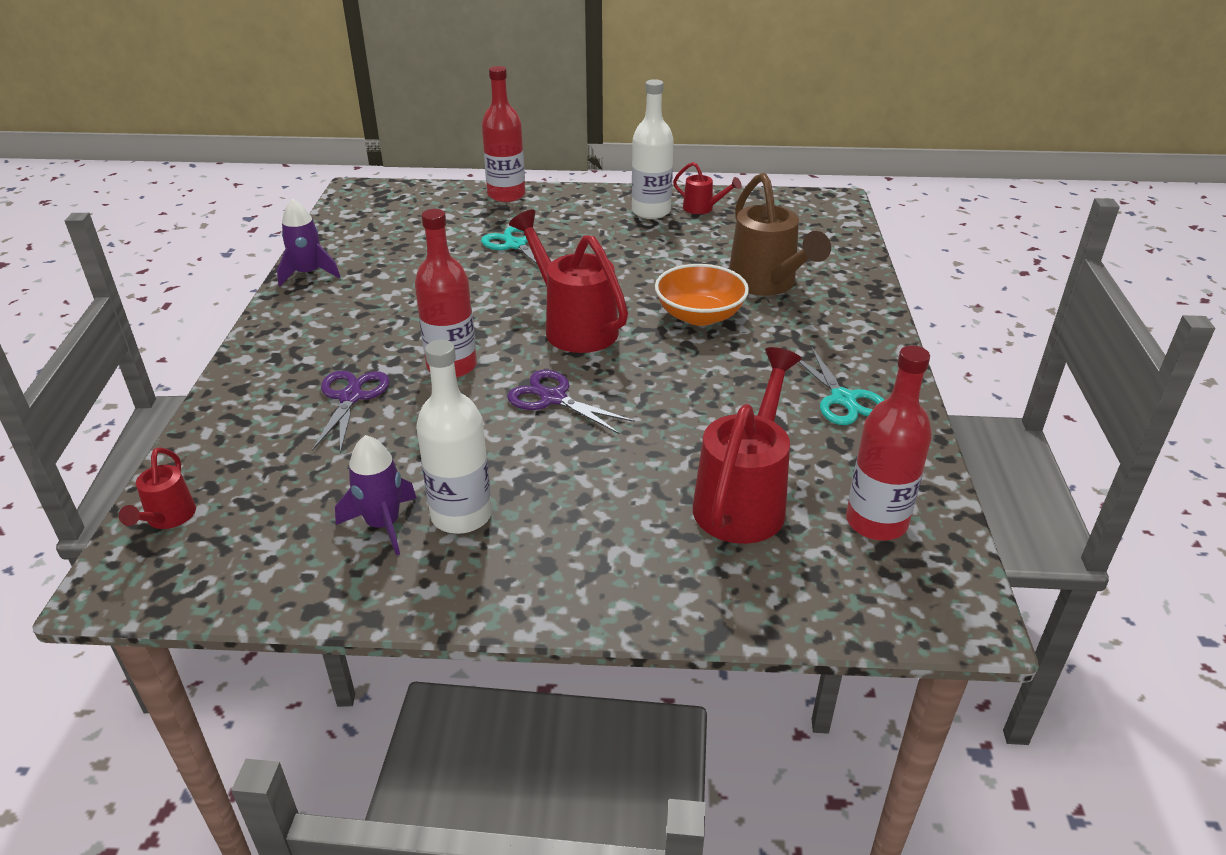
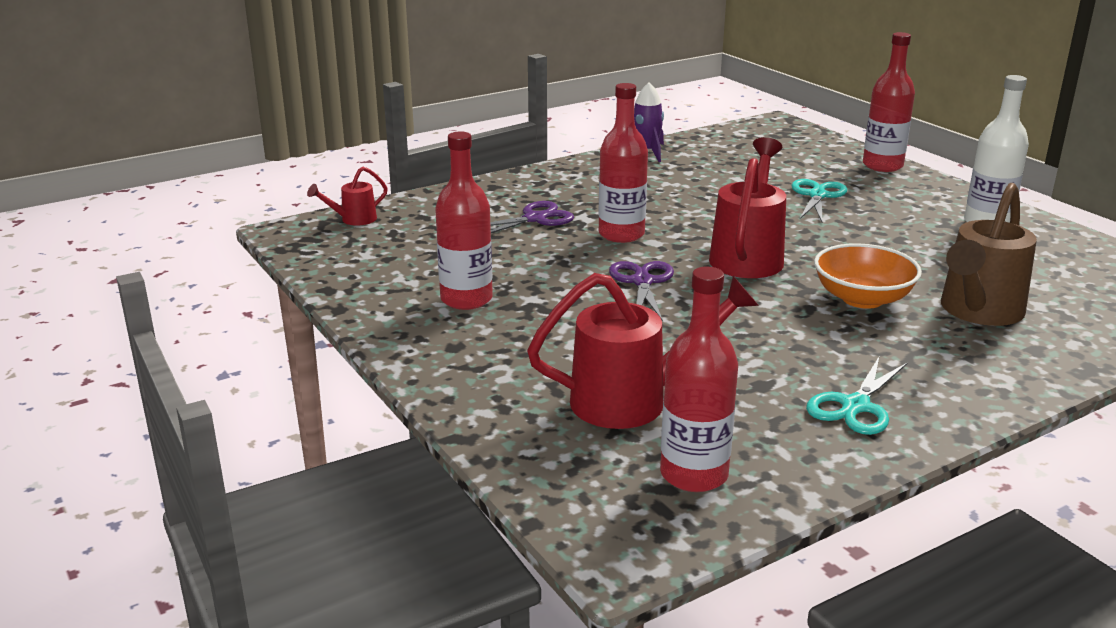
camera: 55 degrees right, 10 degrees down
(383, 524) = (425, 279): purple rocket -> none
(461, 515) = (466, 299): white bottle -> red bottle
(702, 209) = (1045, 242): red watering can -> none

